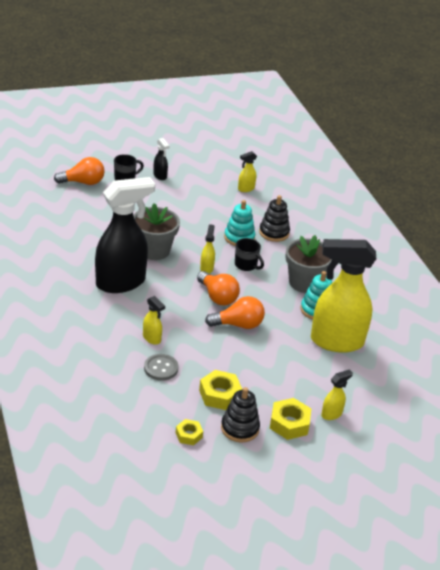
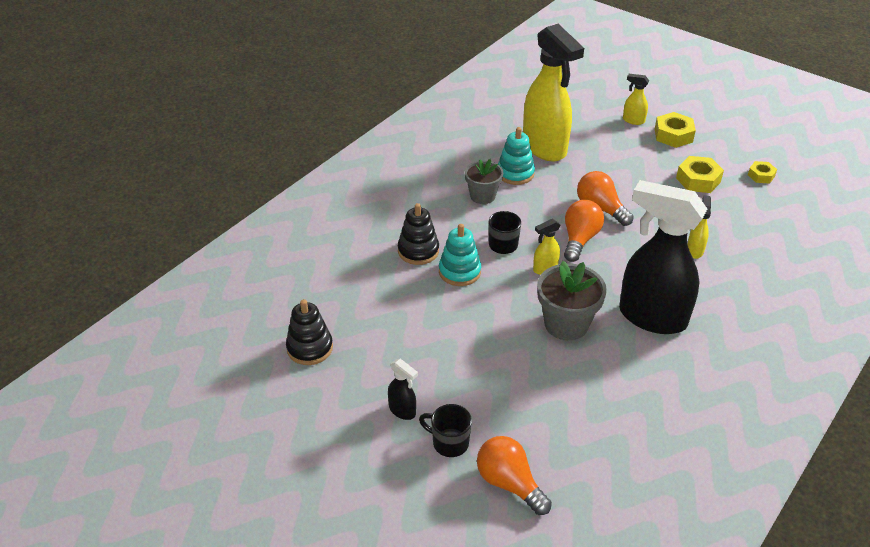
camera: 120 degrees left, 5 degrees up
(160, 176) = (402, 411): black spray bottle -> black spray bottle turned 105 degrees clockwise
(161, 368) = (720, 225): grey button -> none
(240, 428) = (715, 155): black stacking toy -> black stacking toy (310, 348)
(246, 189) = (347, 314): yellow spray bottle -> none
(304, 283) = (482, 196): grey flower pot -> grey flower pot, size x0.66

